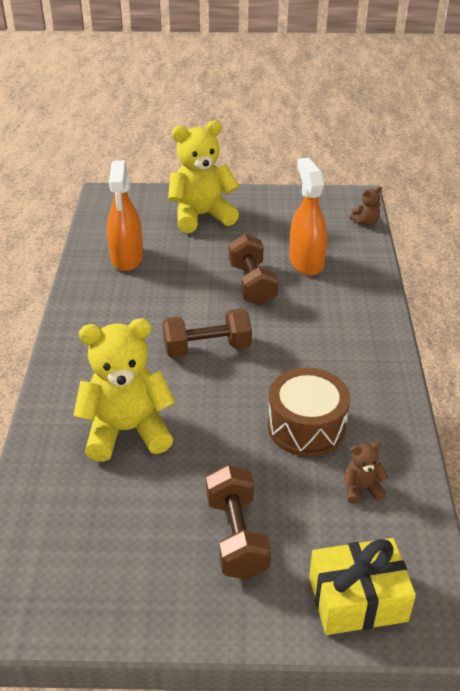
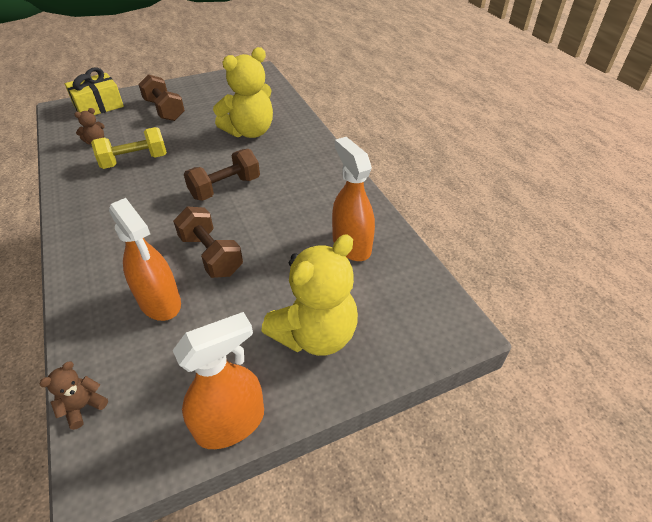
camera: 155 degrees right, 5 degrees up
(277, 195) = (231, 423): none -> orange spray bottle
(306, 426) = (134, 161): brown drum -> yellow dumbbell

